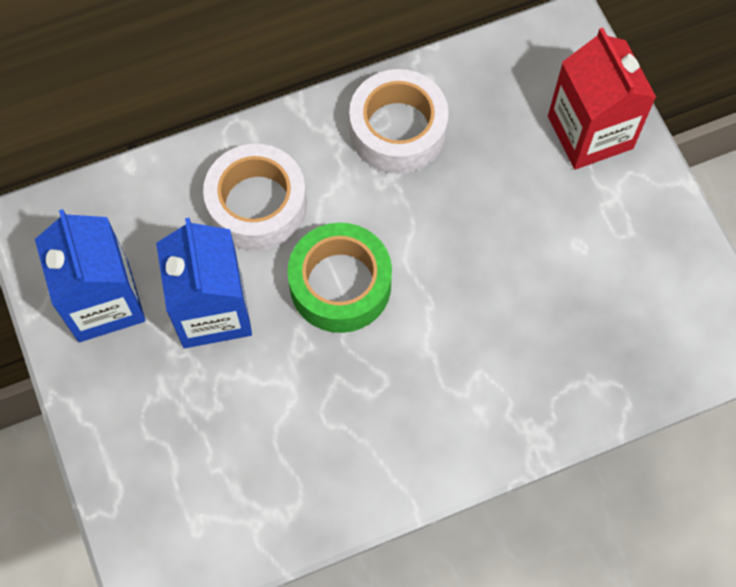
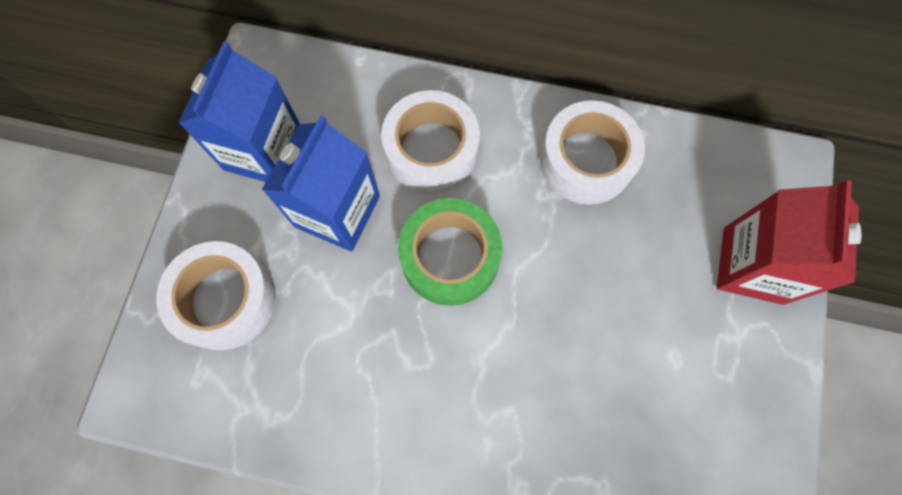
camera: 35 degrees right, 5 degrees up
(170, 448) = (225, 300): none -> white tape

